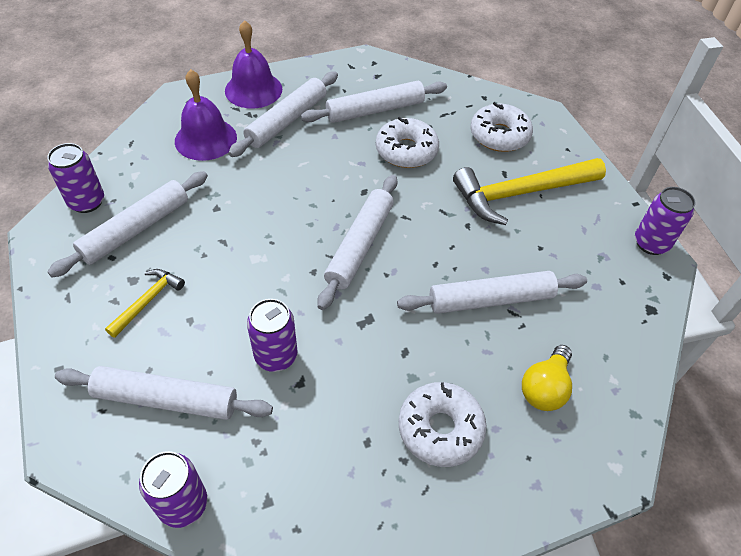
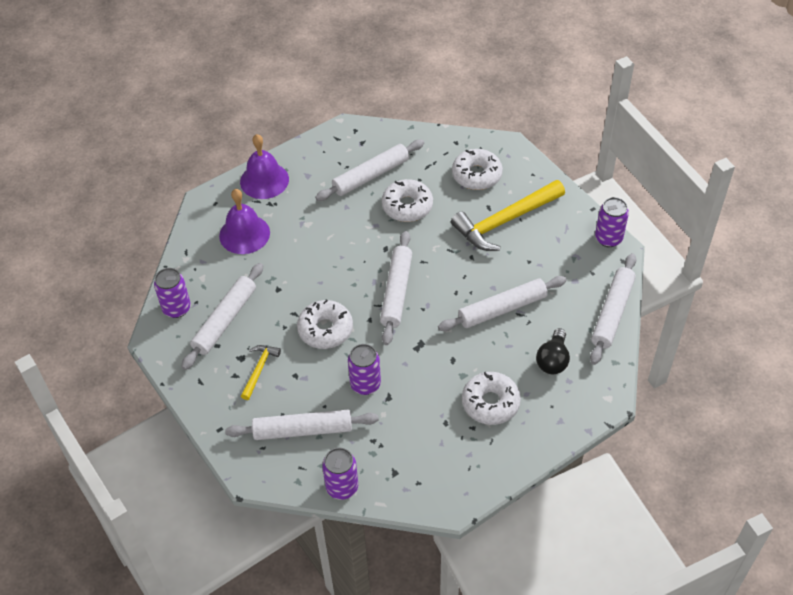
camera: 10 degrees left, 0 degrees up
(253, 270) = (325, 329): none -> white donut
(287, 120) = (303, 202): white rolling pin -> white rolling pin (612, 313)
(545, 388) = (553, 360): yellow light bulb -> black light bulb

